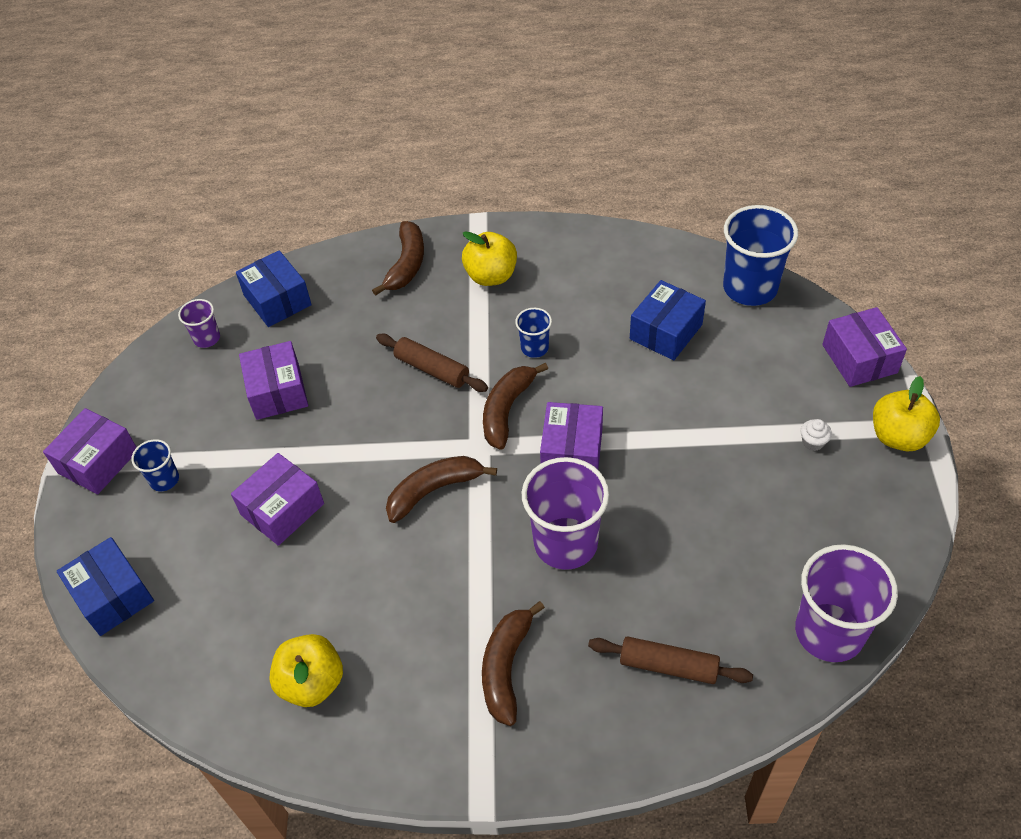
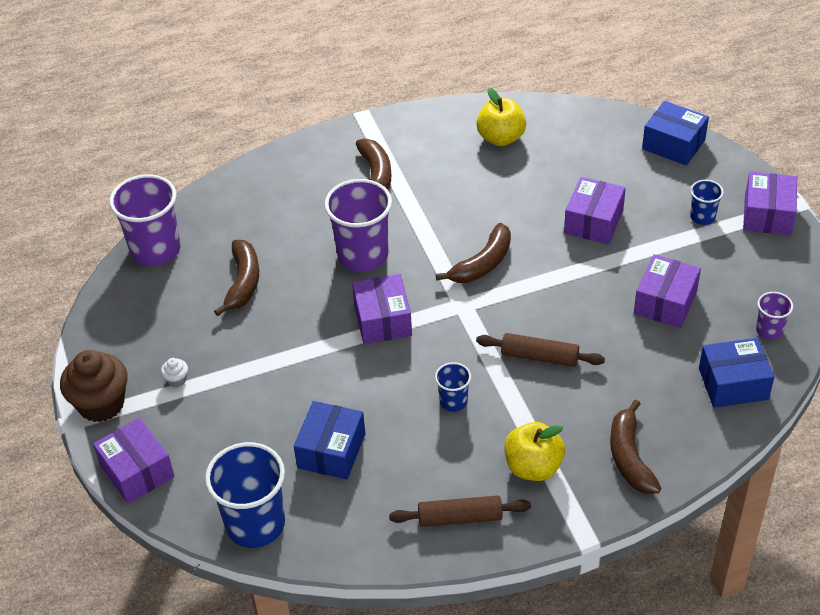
camera: 160 degrees right, 5 degrees down
(277, 300) = (733, 384): blue box -> blue box turned 45 degrees counterclockwise
(277, 391) = (665, 302): purple box -> purple box turned 60 degrees clockwise
(507, 410) = (453, 339): brown banana -> brown banana (243, 282)
(668, 665) = (265, 204): brown rolling pin -> brown rolling pin (460, 518)
(898, 436) = (101, 404): yellow apple -> brown cupcake

